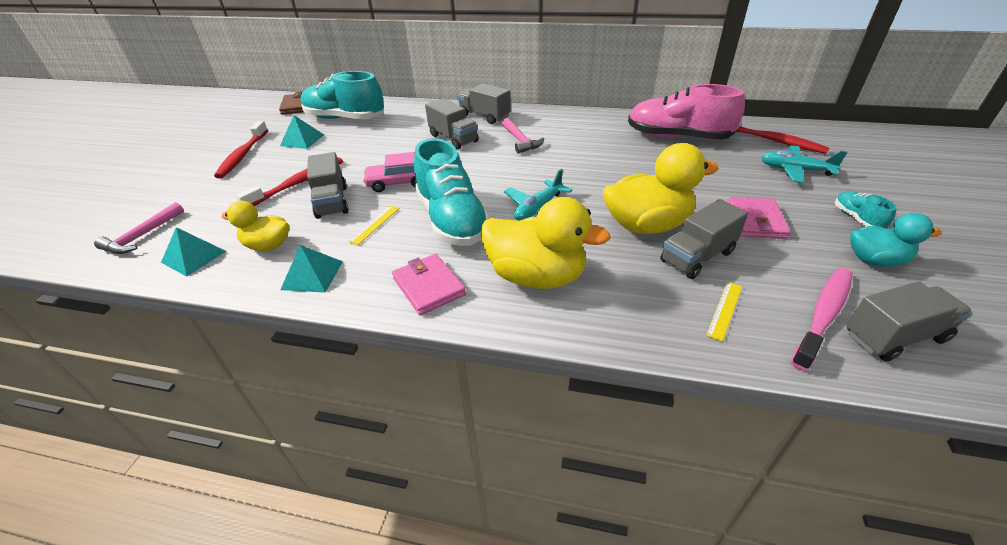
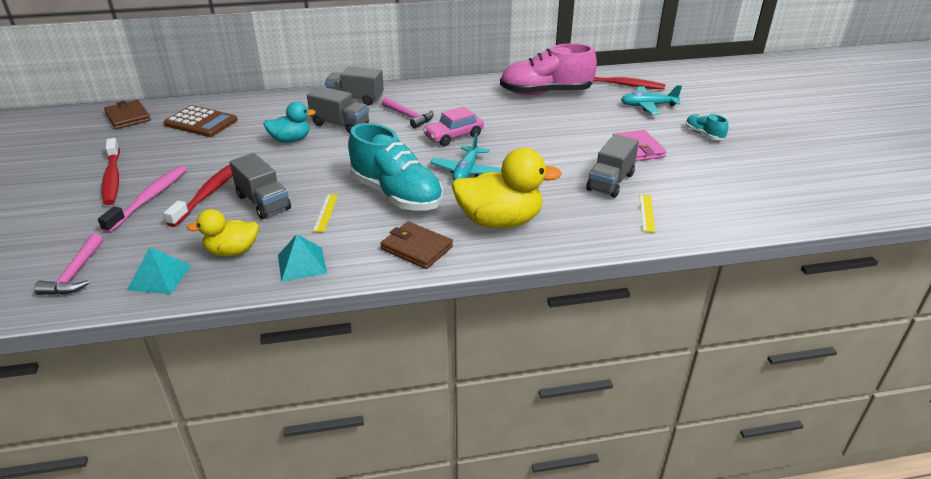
camera: 25 degrees left, 5 degrees down
(302, 140) = (171, 151): turquoise pyramid -> none
(345, 118) = (201, 122): turquoise shoe -> brown calculator
(399, 182) = (318, 173): pink car -> pink car (454, 136)
(428, 286) = (416, 248): pink wallet -> brown wallet
(647, 225) = (561, 167): yellow duck -> none
(823, 315) = (708, 201): pink toothbrush -> pink toothbrush (150, 198)
(875, 260) = (725, 160): turquoise duck -> turquoise duck (291, 140)
(894, 336) = (753, 204): grey truck -> none

